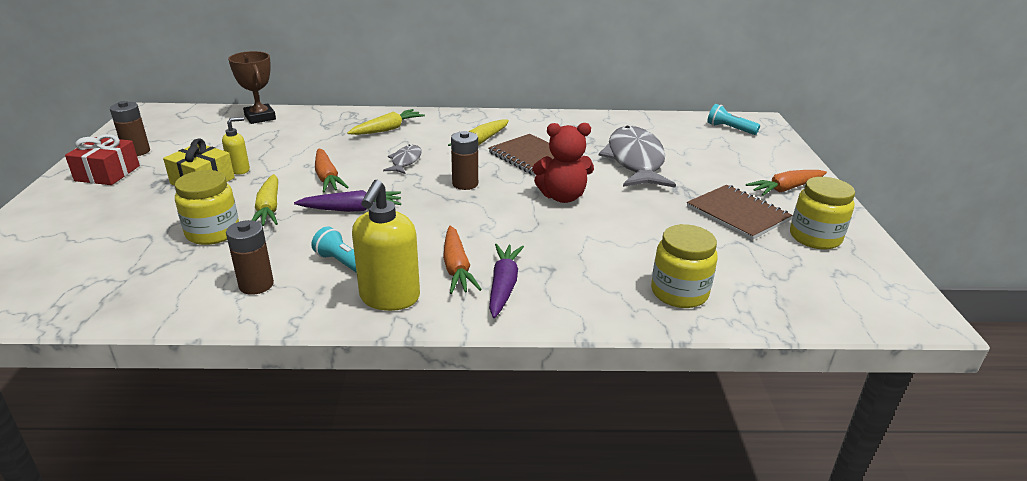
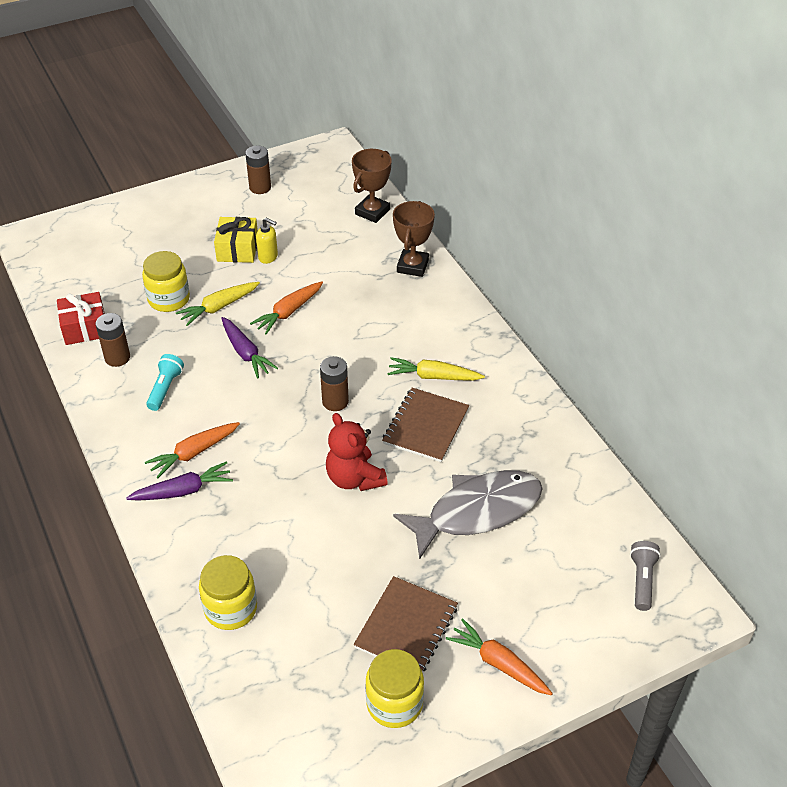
camera: 65 degrees right, 15 degrees up
(107, 173) = (217, 197): red gift -> red gift (85, 328)
(349, 119) = (412, 266): none -> brown trophy
(387, 129) = (410, 301): yellow carrot -> none
(389, 298) = (135, 433): yellow soap dispenser -> none
(405, 161) = (352, 344): grey fish -> none
(729, 129) = (642, 580): turquoise flashlight -> grey flashlight

